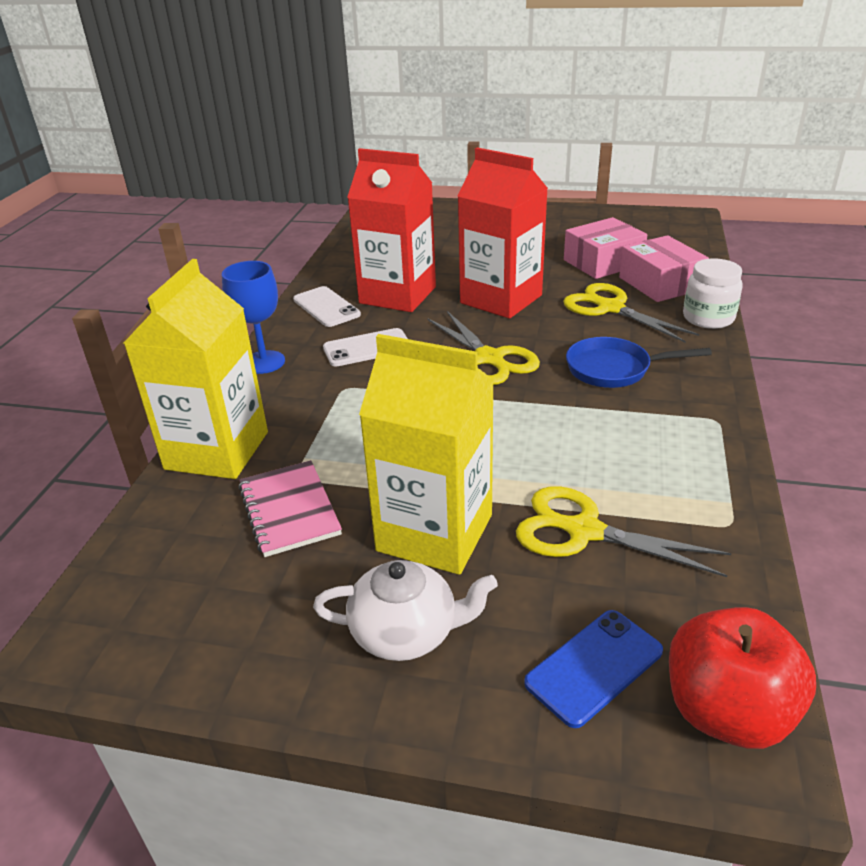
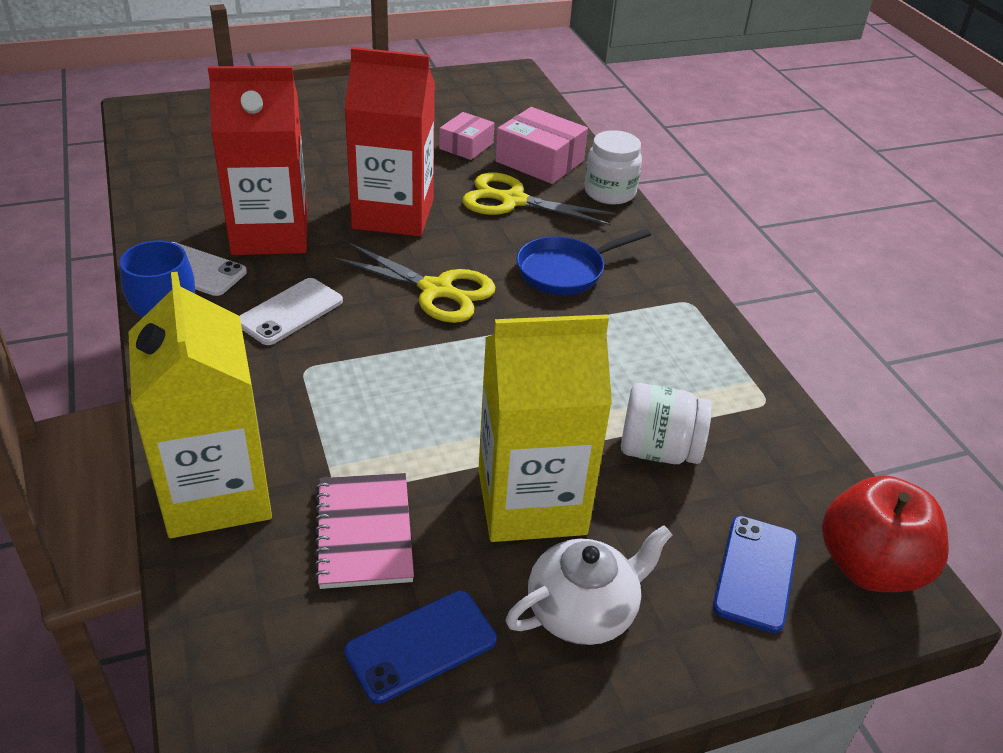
camera: 35 degrees left, 5 degrees up
(259, 605) = (421, 646): none -> blue phone
(289, 510) = (364, 532): pink notebook -> pink notebook turned 45 degrees clockwise
(583, 531) = (658, 450): yellow scissors -> white jar
(603, 262) = (466, 146): pink box -> pink box, size x0.64

